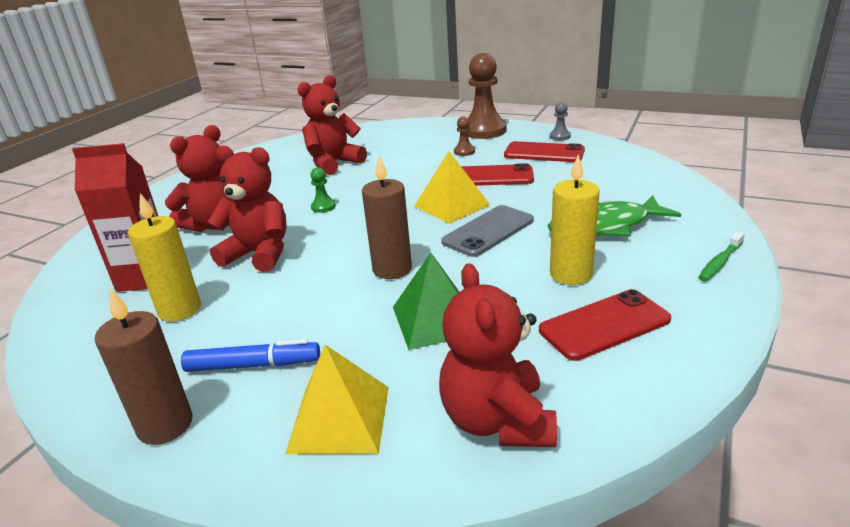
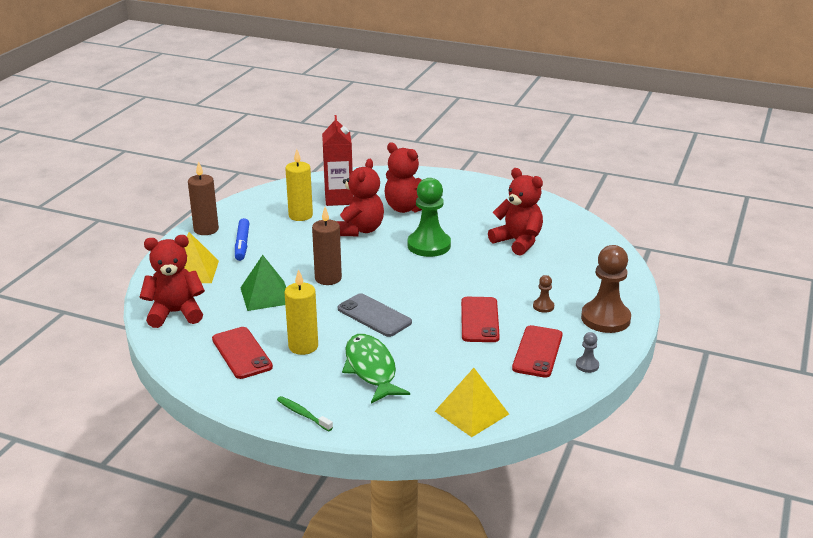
camera: 85 degrees right, 0 degrees up
(323, 207) = (429, 245): green pawn -> green pawn, size x2.26
(451, 205) = (422, 300): yellow pyramid -> yellow pyramid (471, 412)

